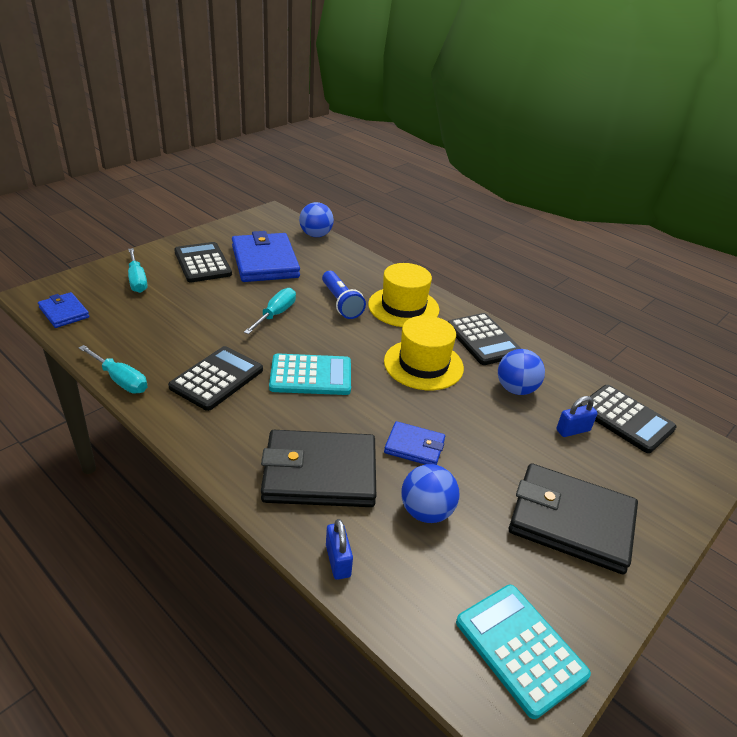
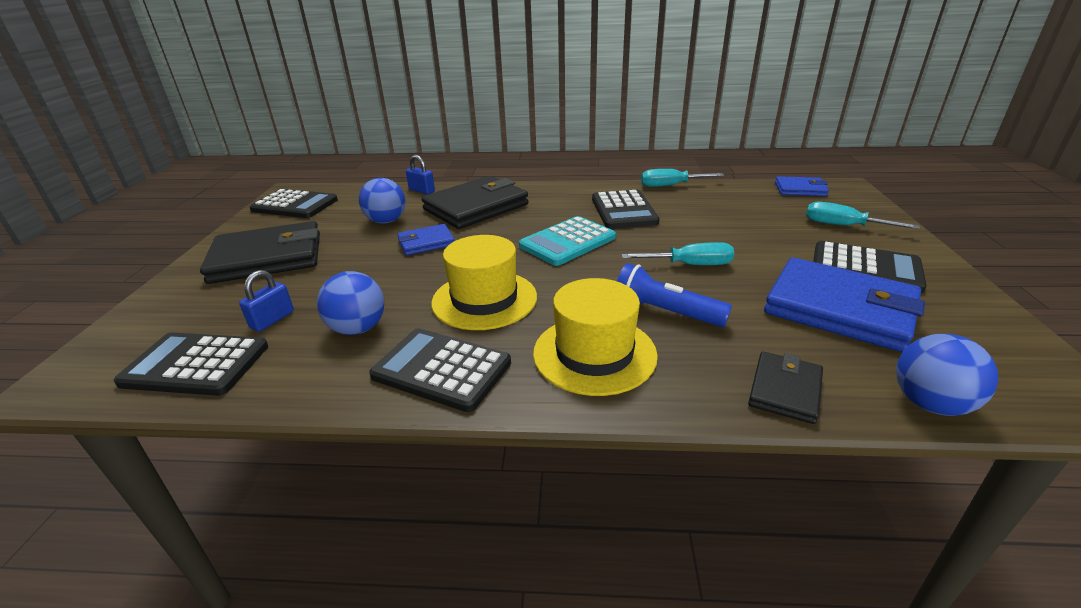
camera: 145 degrees right, 5 degrees down
(275, 314) = (689, 265): turquoise screwdriver -> turquoise screwdriver turned 75 degrees counterclockwise
(353, 260) = (785, 390): none -> black wallet
(520, 648) = (295, 205): turquoise calculator -> black calculator

